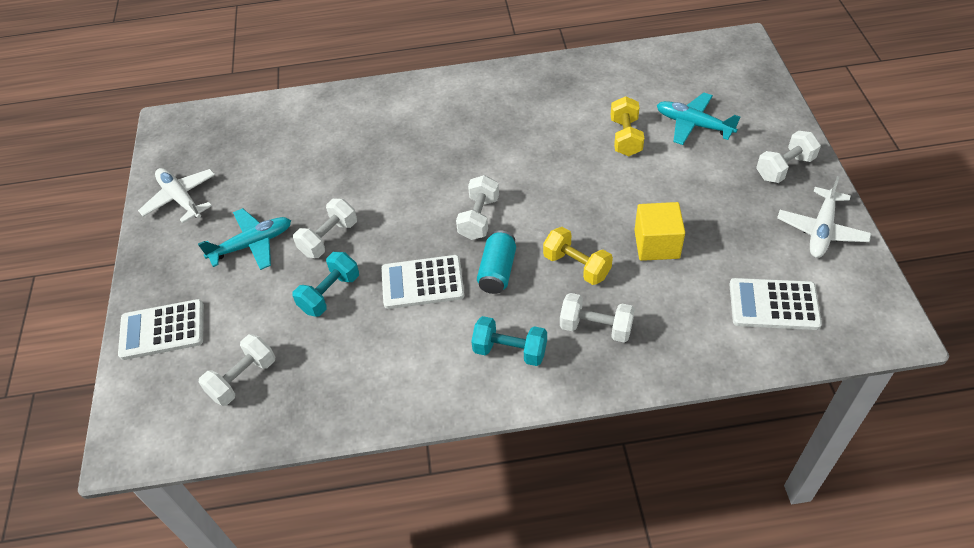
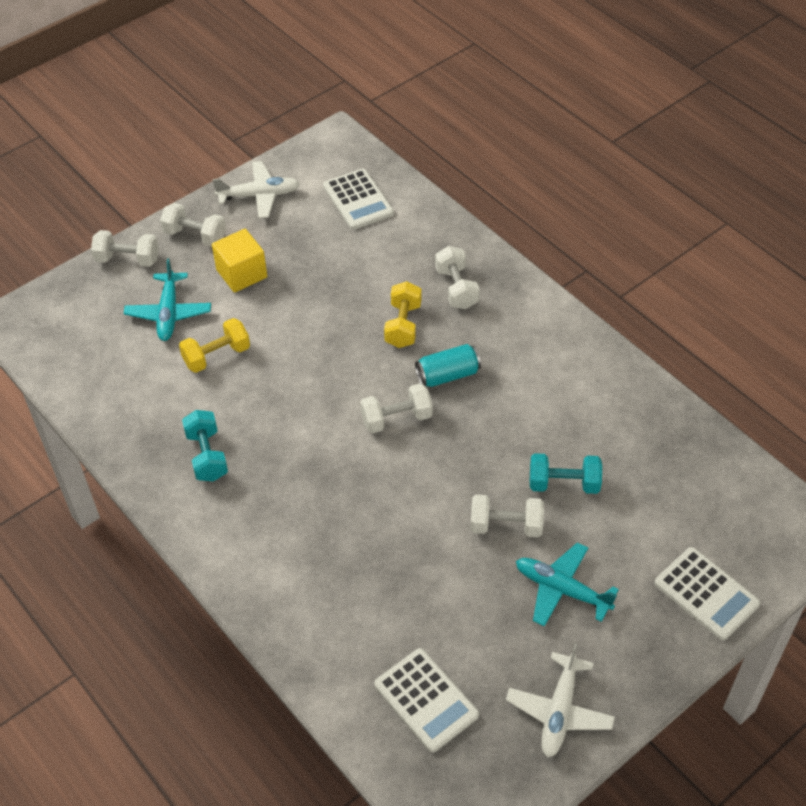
camera: 125 degrees left, 0 degrees up
(243, 379) = (691, 492): white dumbbell -> white dumbbell (128, 259)
(422, 282) = (499, 421): white calculator -> white calculator (426, 700)
(510, 351) = (519, 329): turquoise dumbbell -> turquoise dumbbell (207, 456)
(656, 244) = (342, 285): yellow cube -> yellow cube (241, 273)

